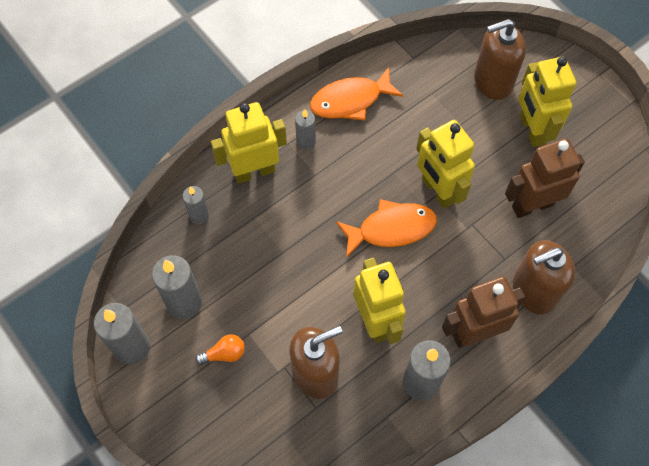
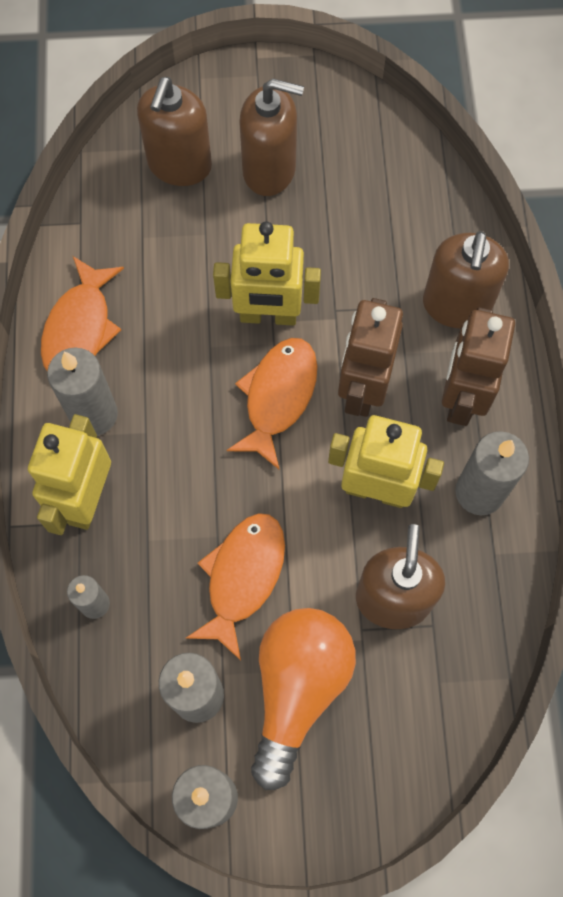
camera: 55 degrees left, 5 degrees up
(224, 354) = (297, 688): orange light bulb -> orange light bulb, size x2.41
(268, 281) = (242, 577): none -> orange fish
(306, 141) = (94, 414): grey candle -> grey candle, size x1.70
(532, 130) = (269, 170): yellow robot -> brown soap dispenser
(532, 205) = (358, 235): brown robot -> brown robot (363, 389)

